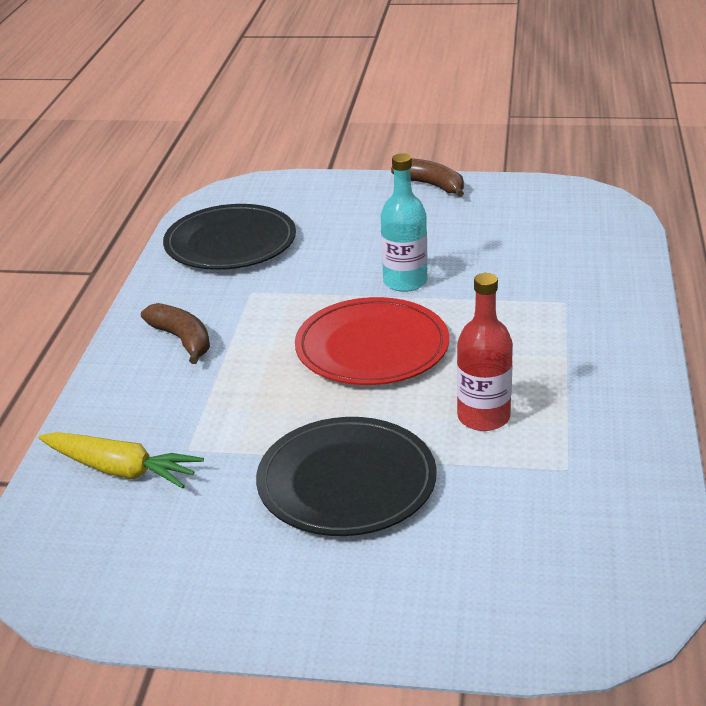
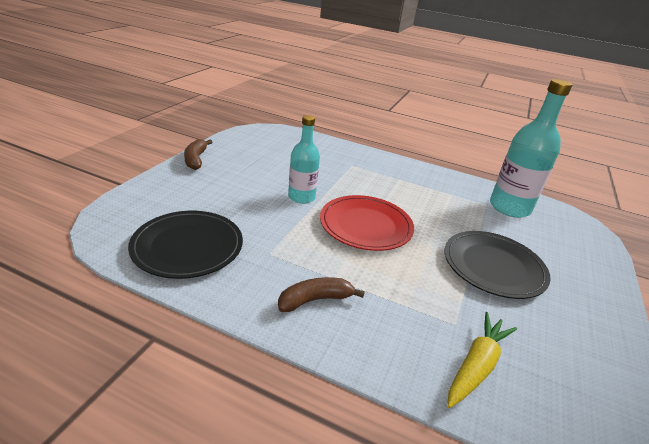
camera: 80 degrees left, 0 degrees up
(432, 185) = (196, 159): brown banana -> brown banana turned 60 degrees counterclockwise
(483, 417) = (443, 212): red bottle -> none
(585, 502) = (509, 207): none -> turquoise bottle

